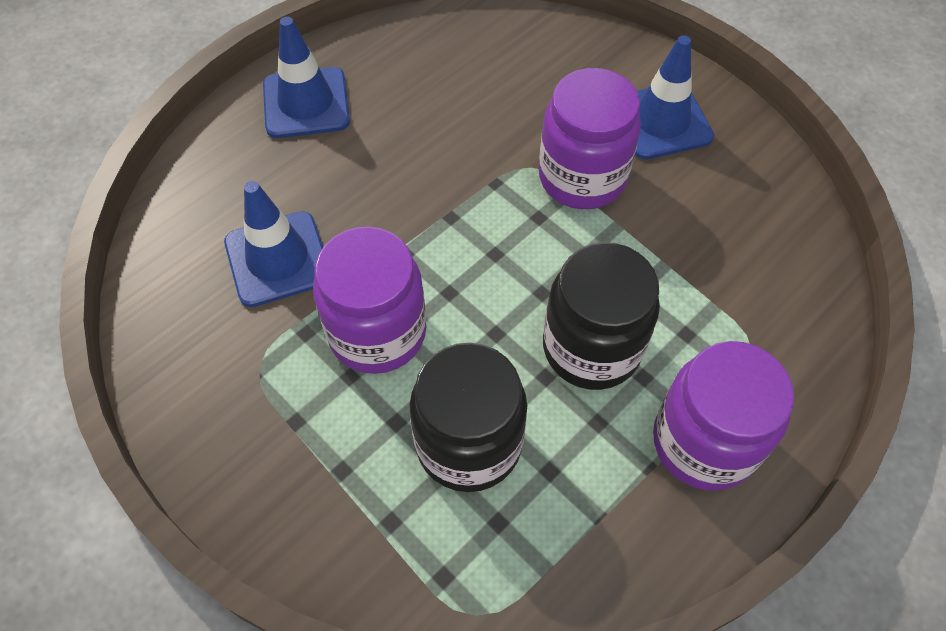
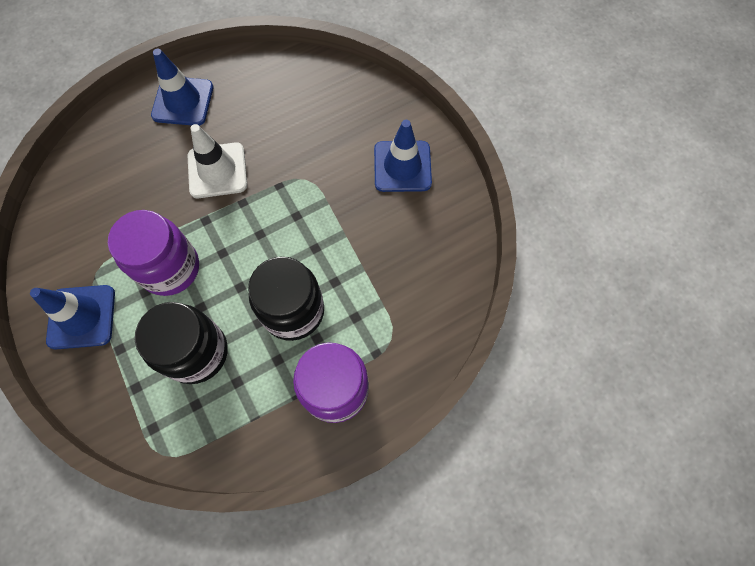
camera: 15 degrees right, 10 degrees up
(278, 259) = (129, 205): blue traffic cone -> blue traffic cone (82, 317)
(395, 183) = (217, 170): none -> white traffic cone
(582, 177) = (334, 194): purple jar -> none

